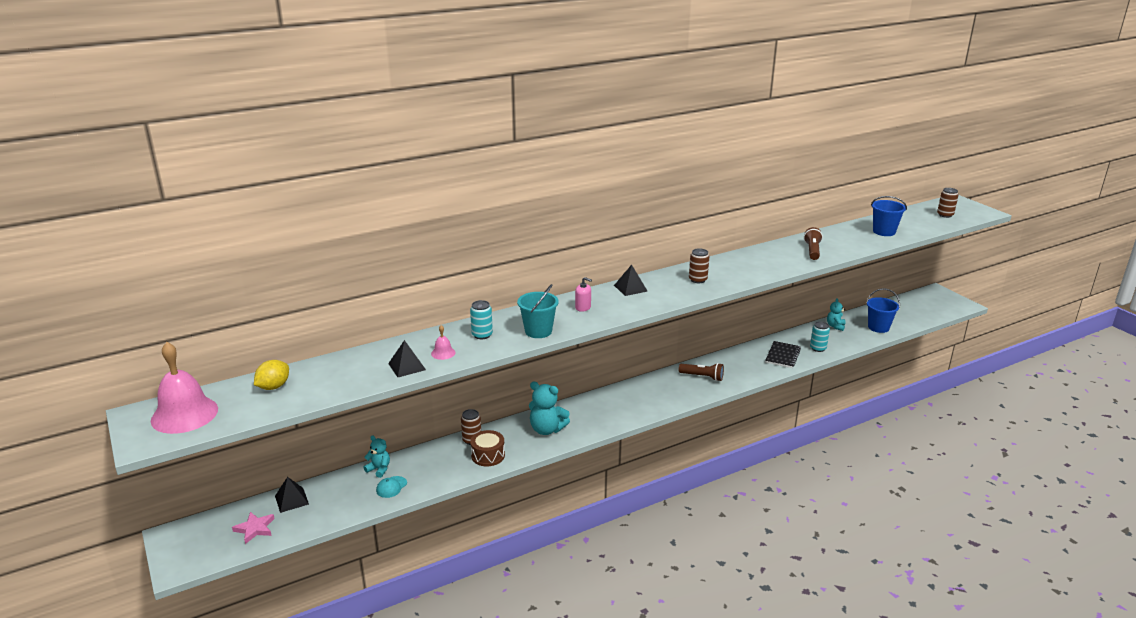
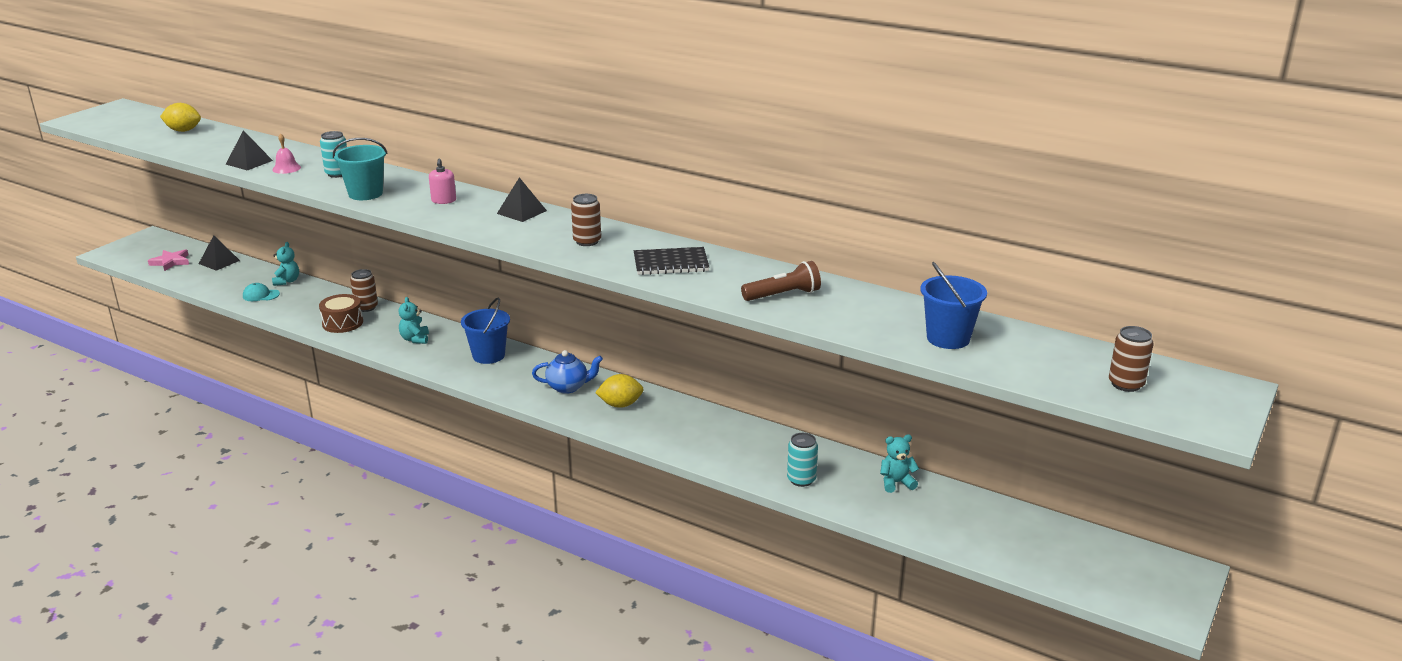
camera: 60 degrees right, 0 degrees up
(184, 414) = (124, 118): pink bell -> none
(547, 429) = (415, 339): turquoise teddy bear -> turquoise teddy bear, size x0.60
(667, 388) = (568, 387): none -> blue teapot
(702, 377) = (620, 405): brown flashlight -> yellow lemon
(782, 355) = (744, 453): black notebook -> black notebook (671, 263)
(878, 327) = (944, 526): blue bucket -> blue bucket (488, 355)

